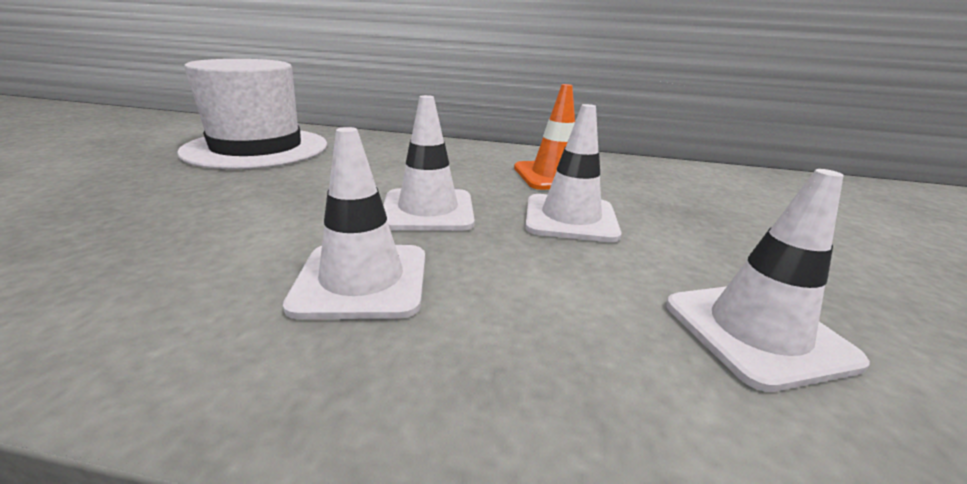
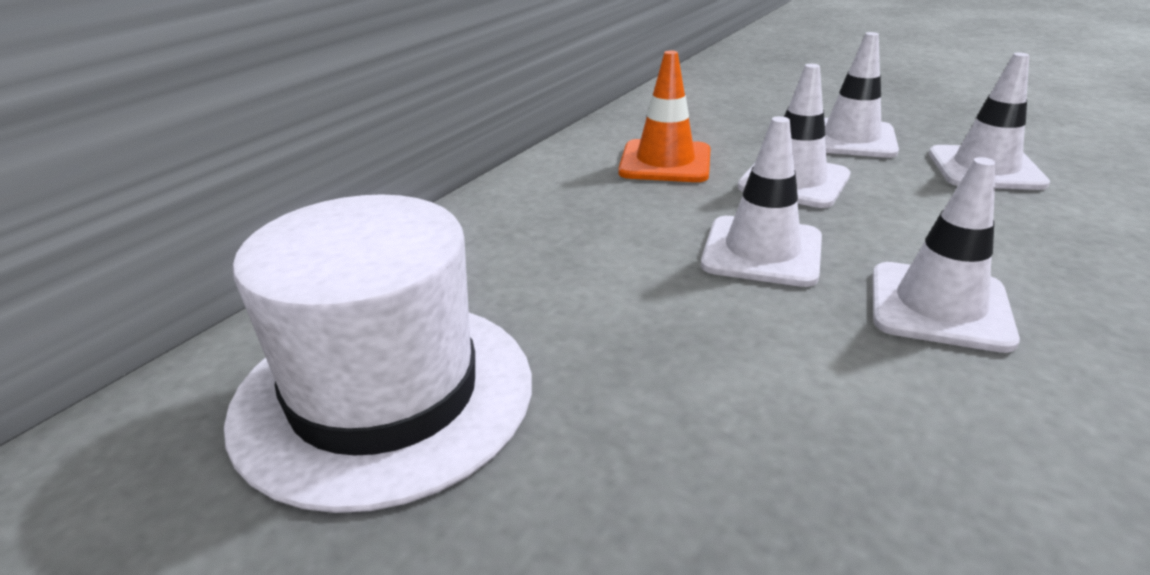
camera: 65 degrees left, 5 degrees up
(718, 243) = (851, 139): none -> white traffic cone

